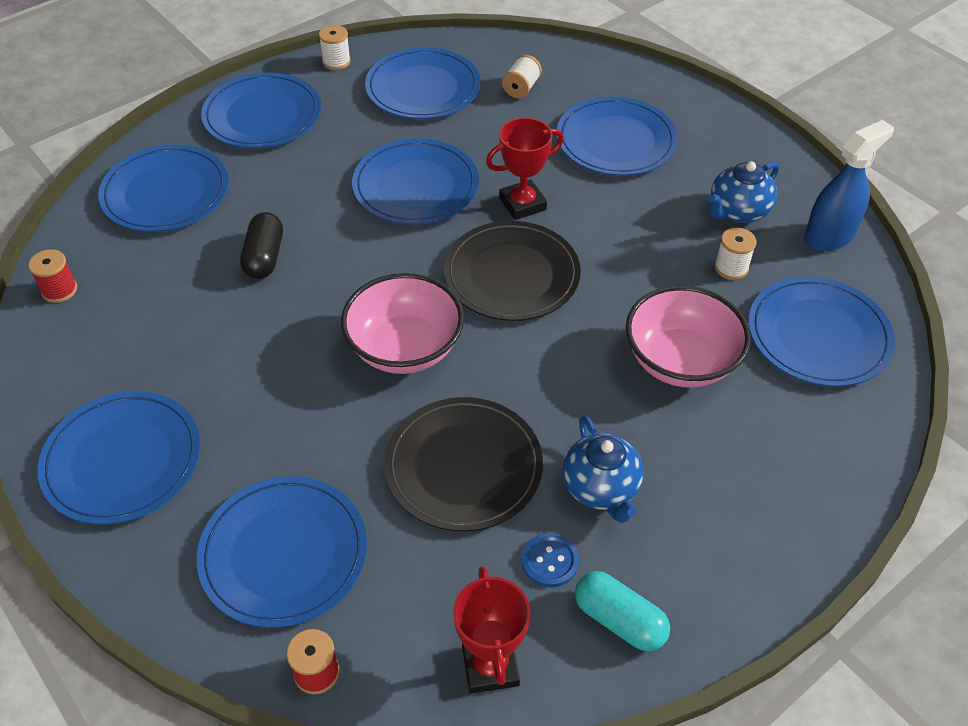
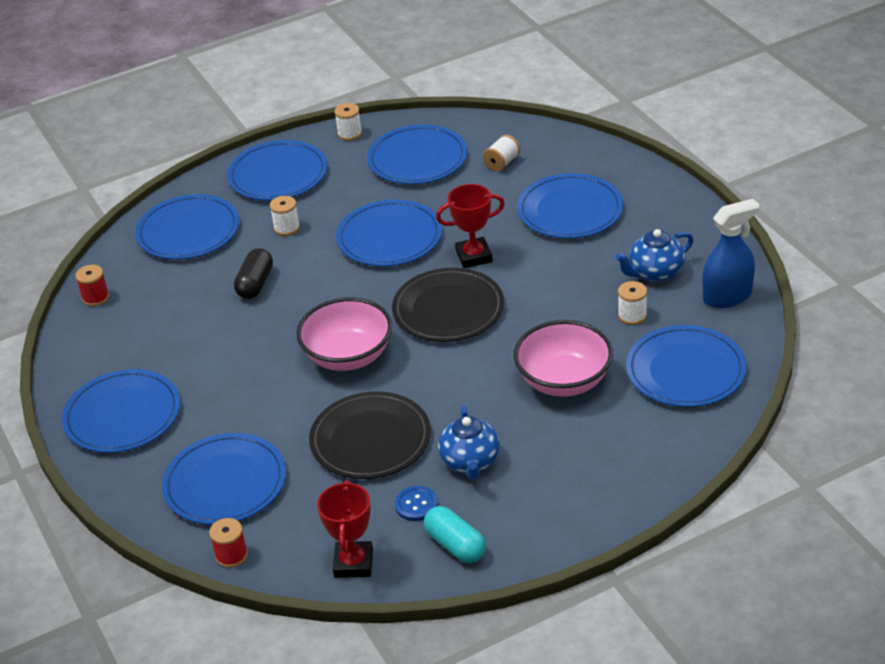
camera: 15 degrees right, 10 degrees down
(288, 181) = (287, 228): none -> white spool

